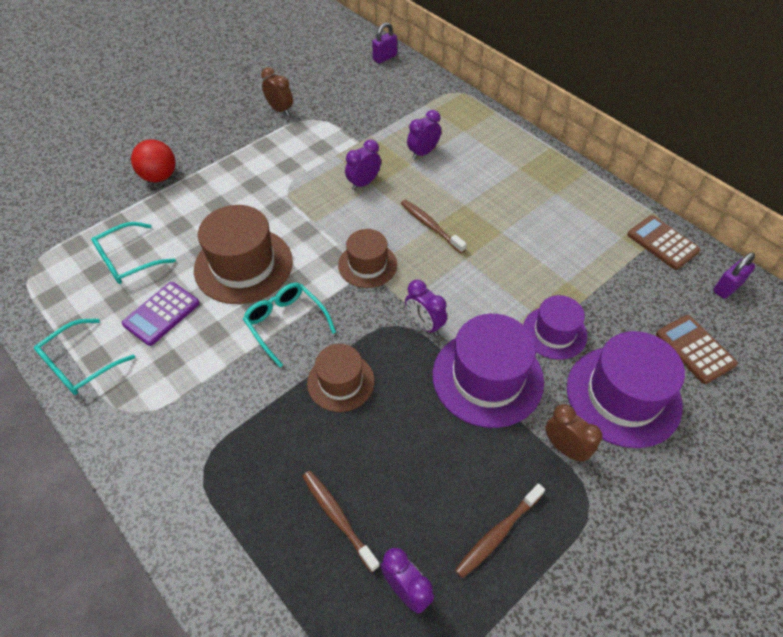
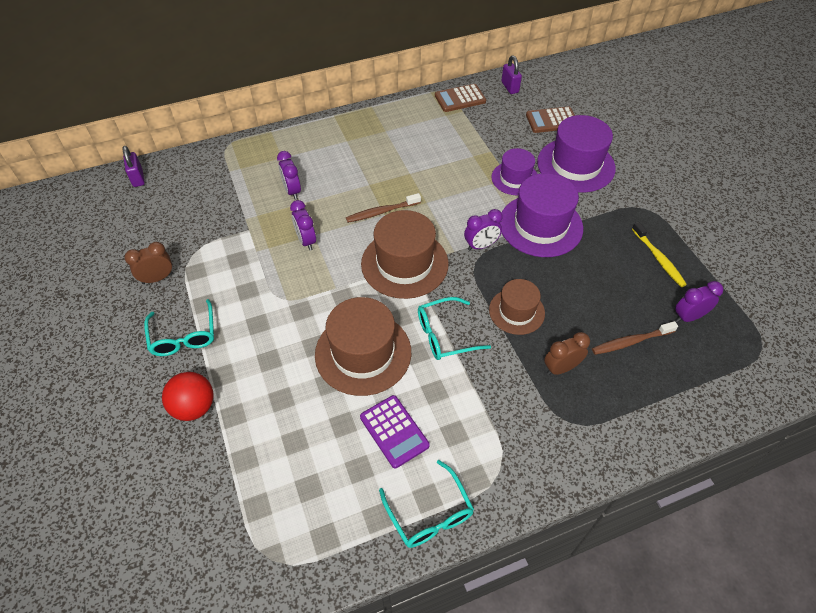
camera: 70 degrees left, 0 degrees up
(128, 260) = (308, 453): turquoise glasses -> turquoise glasses (184, 336)
(367, 265) = (404, 263): brown hat -> brown hat, size x1.65
(498, 534) = (658, 258): brown toothbrush -> yellow toothbrush
(565, 448) = (606, 206): brown clock -> brown clock (561, 368)

